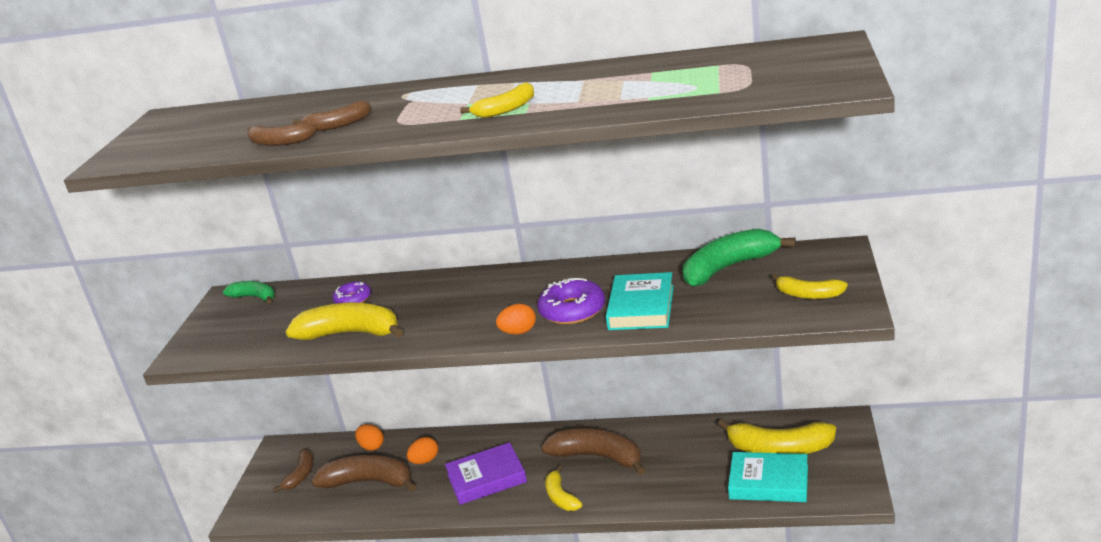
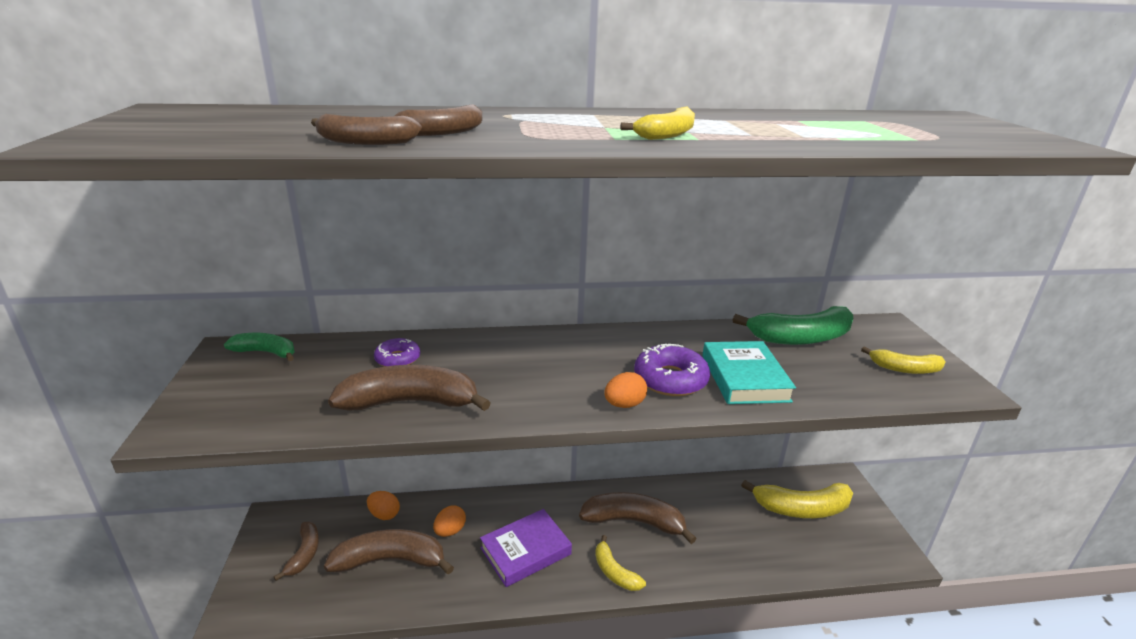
camera: 20 degrees left, 0 degrees up
(351, 333) = (411, 402): yellow banana -> brown banana
(729, 267) = (801, 338): green banana -> green banana turned 150 degrees counterclockwise
(769, 482) = (812, 546): turquoise book -> none

